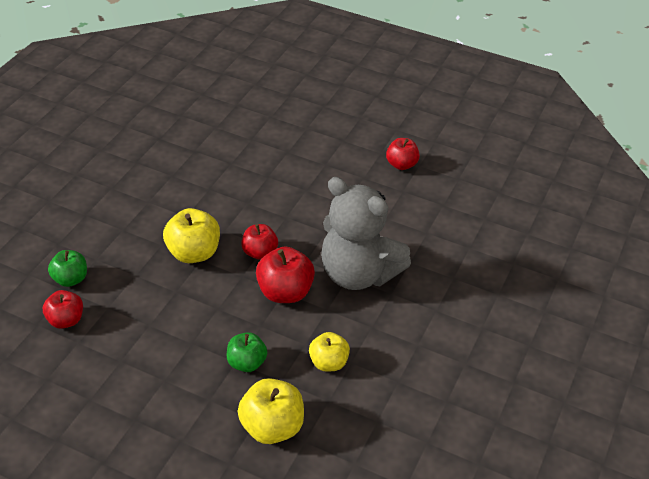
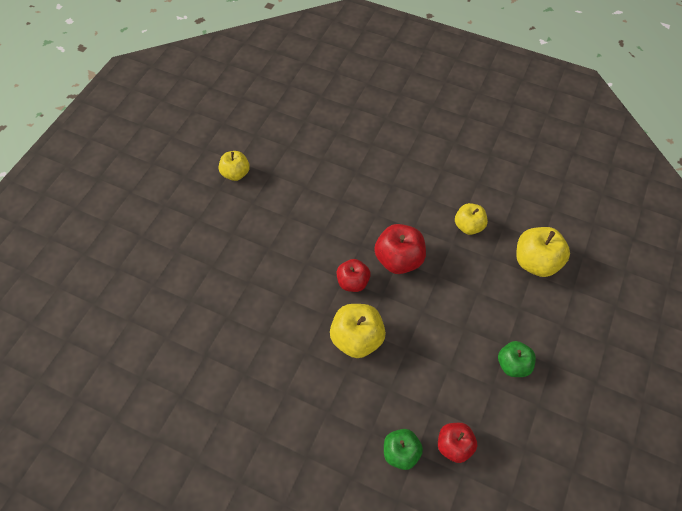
camera: 90 degrees left, 15 degrees up
(247, 363) = (478, 284): green apple -> green apple (513, 364)
(358, 273) = (372, 206): grey teddy bear -> none
(401, 164) = (236, 173): red apple -> yellow apple

